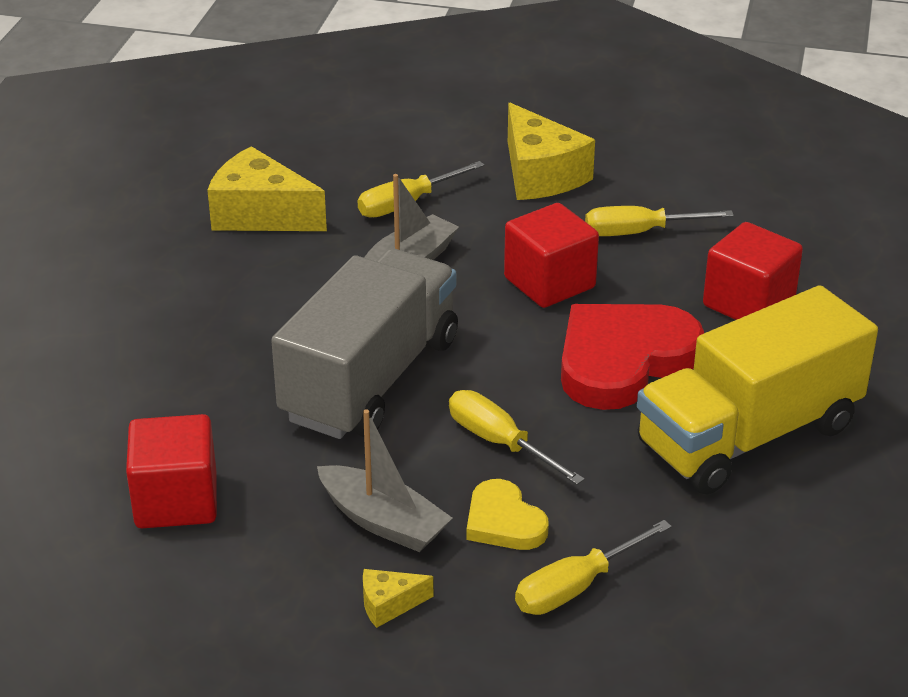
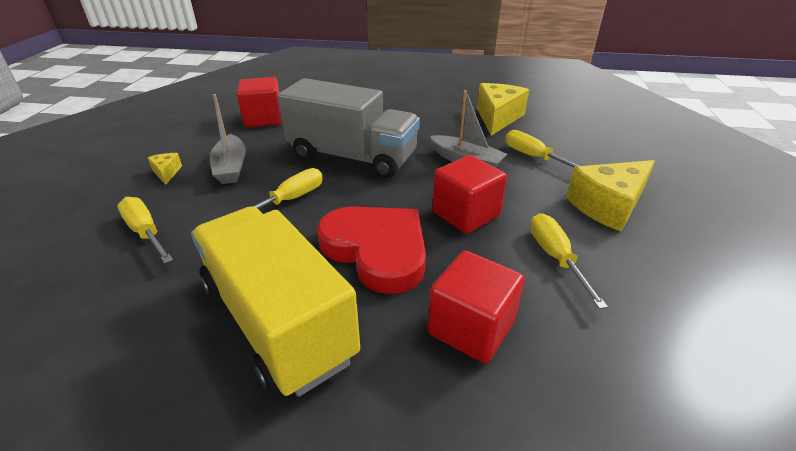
camera: 85 degrees right, 0 degrees up
(383, 521) = (231, 167): grey boat -> grey boat turned 45 degrees counterclockwise
(504, 522) = (216, 204): yellow heart -> none

